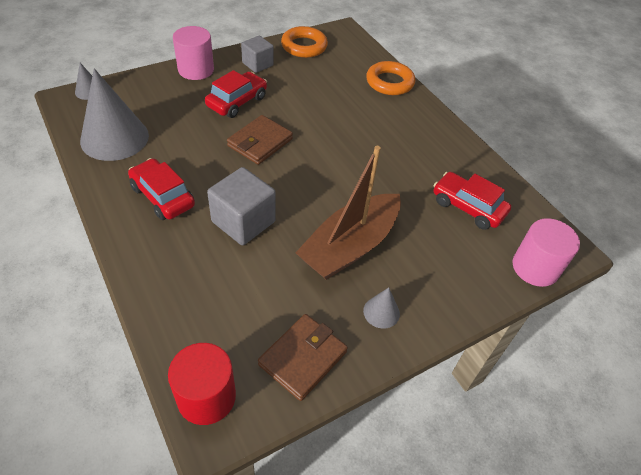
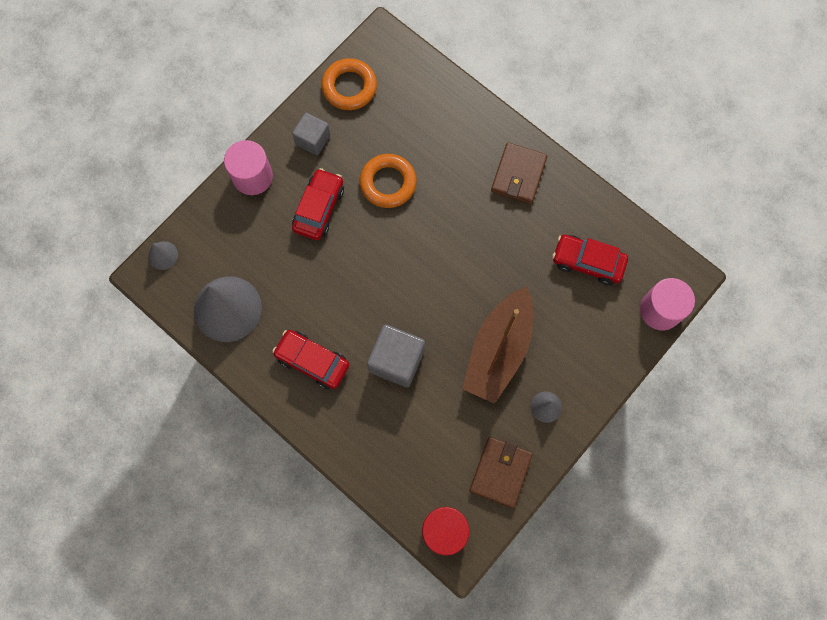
camera: 15 degrees left, 25 degrees up
(260, 142) = (368, 257): brown wallet -> brown wallet (518, 175)
(389, 82) = (463, 111): orange ring -> orange ring (388, 183)

